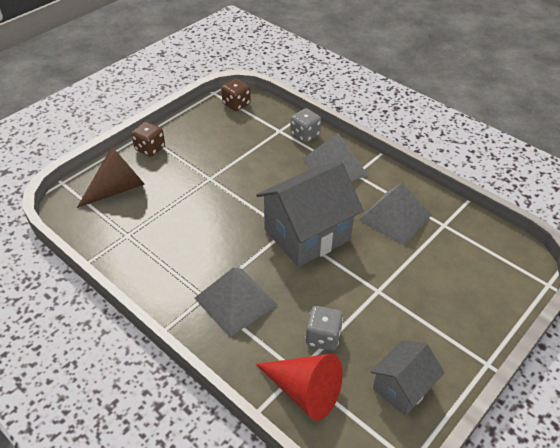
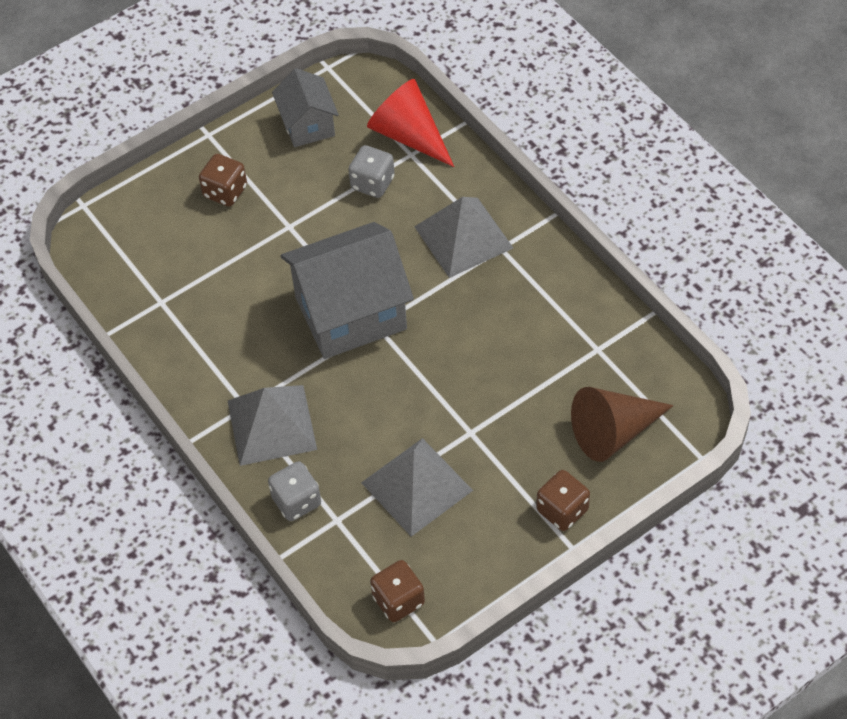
camera: 165 degrees left, 10 degrees up
(395, 217) = (221, 322): grey pyramid -> grey pyramid (416, 486)
(402, 388) = (308, 125): grey house -> grey house turned 75 degrees counterclockwise
(443, 311) = (225, 191): none -> brown dice

